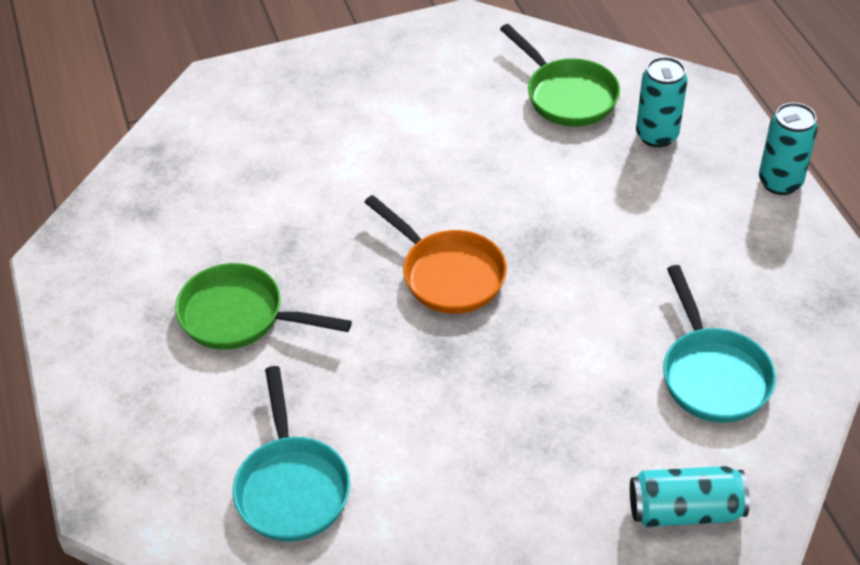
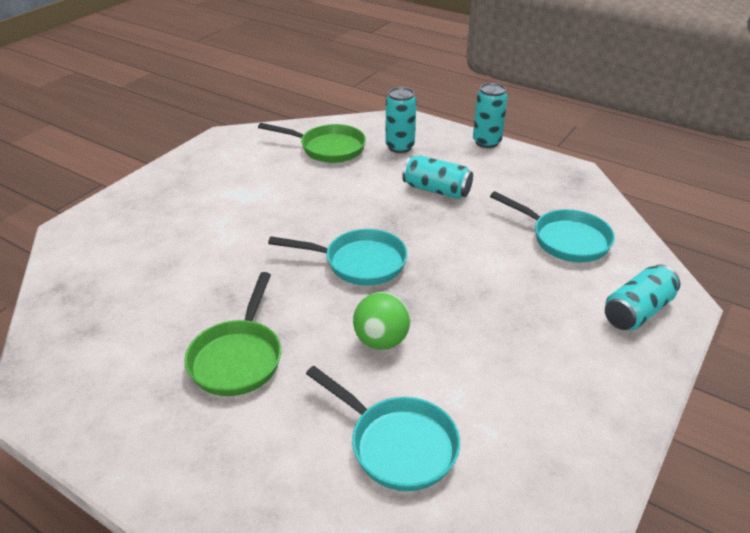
camera: 40 degrees left, 10 degrees down
(240, 316) = (238, 358): green pan -> green pan turned 60 degrees counterclockwise
(380, 377) = (381, 341): none -> green ball
(448, 274) = (359, 263): orange pan -> turquoise pan
(634, 223) = (436, 190): none -> turquoise can

